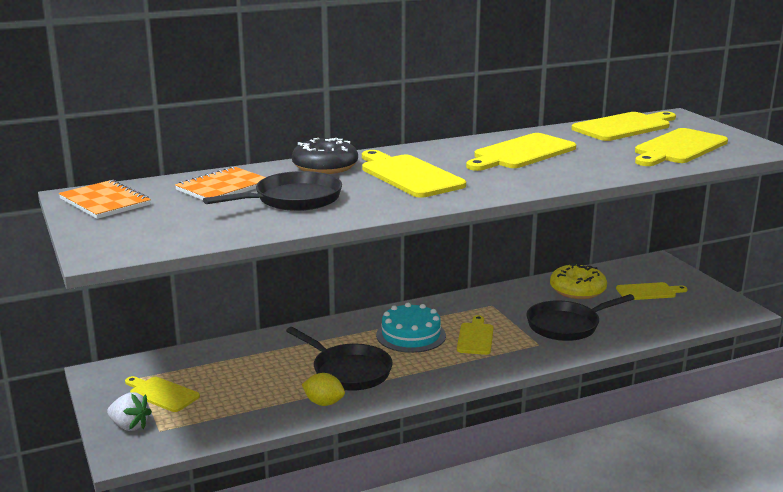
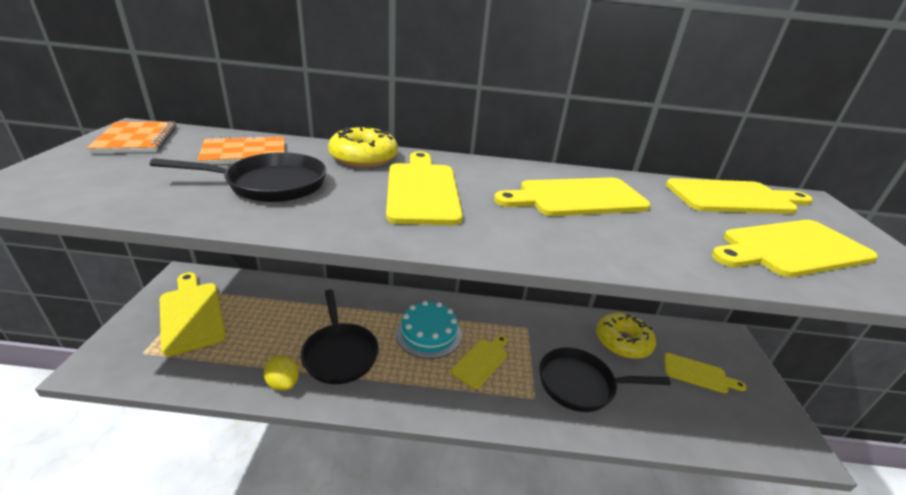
camera: 25 degrees right, 10 degrees up
(129, 426) = (132, 338): white strawberry -> none
(162, 394) = (191, 314): yellow cutting board -> yellow cutting board, size x1.67
(325, 167) = (363, 157): black donut -> yellow donut

